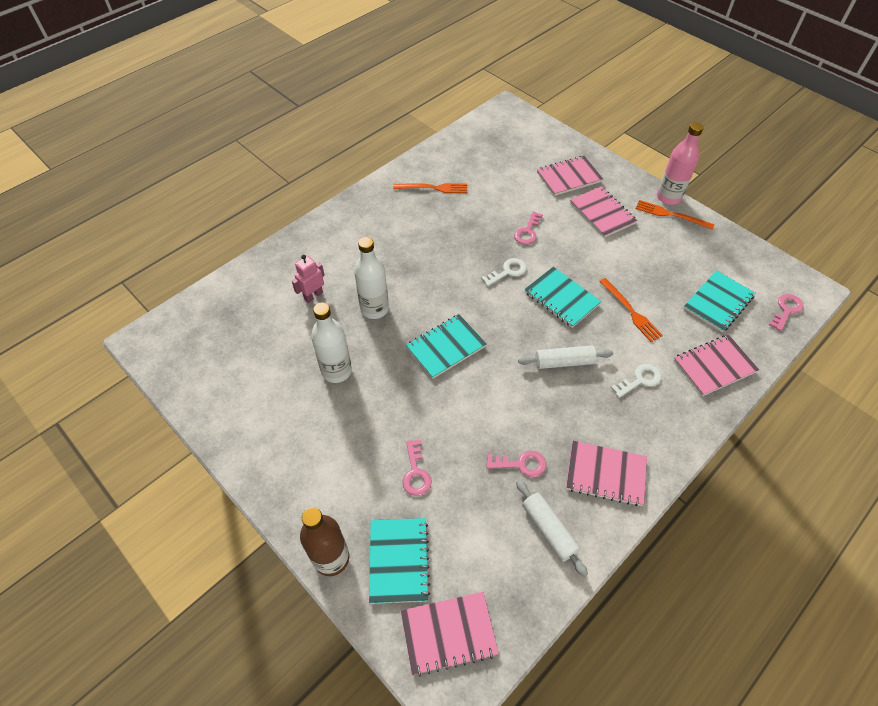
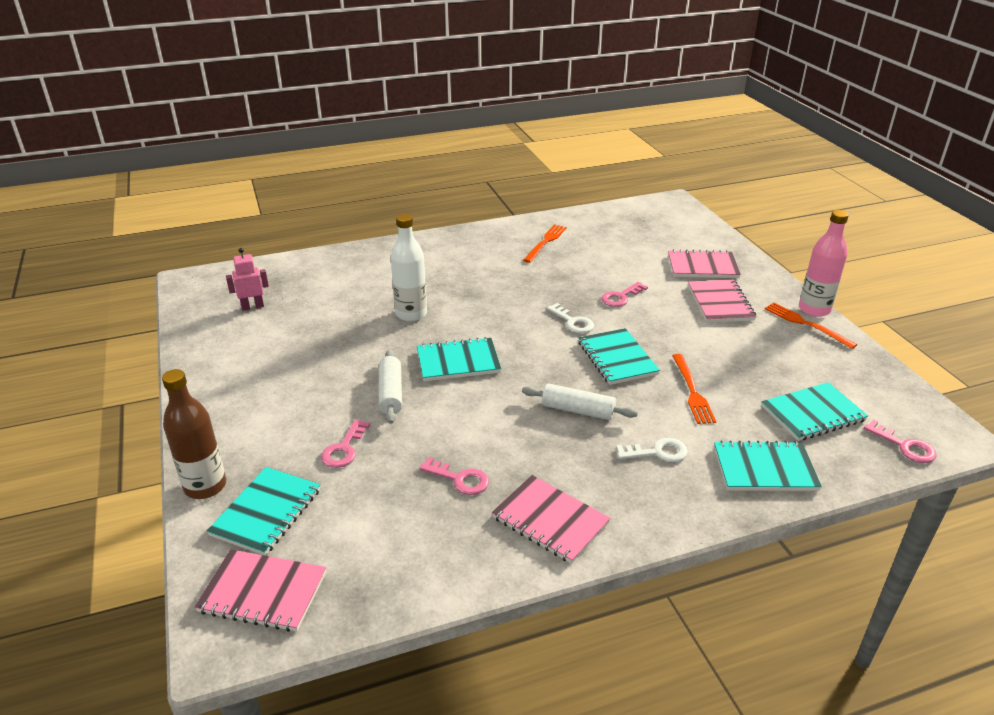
camera: 25 degrees right, 20 degrees down
(313, 296) = (361, 289): pink robot -> pink robot (252, 306)
(336, 371) = (335, 348): white bottle -> none
(433, 188) = (545, 242): orange fork -> orange fork turned 90 degrees counterclockwise
(507, 271) = (573, 322): white key -> white key turned 60 degrees clockwise
(548, 529) = (444, 545): white rolling pin -> white rolling pin (391, 393)
(714, 366) = (764, 469): pink notebook -> turquoise notebook
(786, 310) = (905, 446): pink key -> pink key turned 75 degrees clockwise

